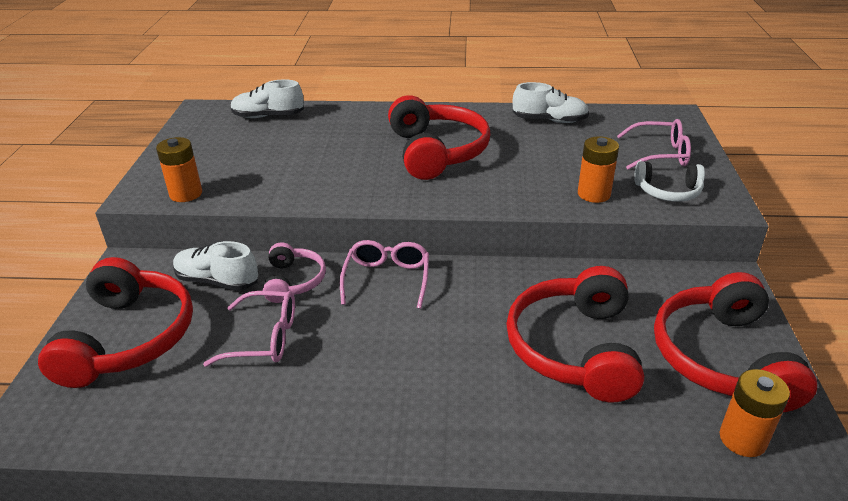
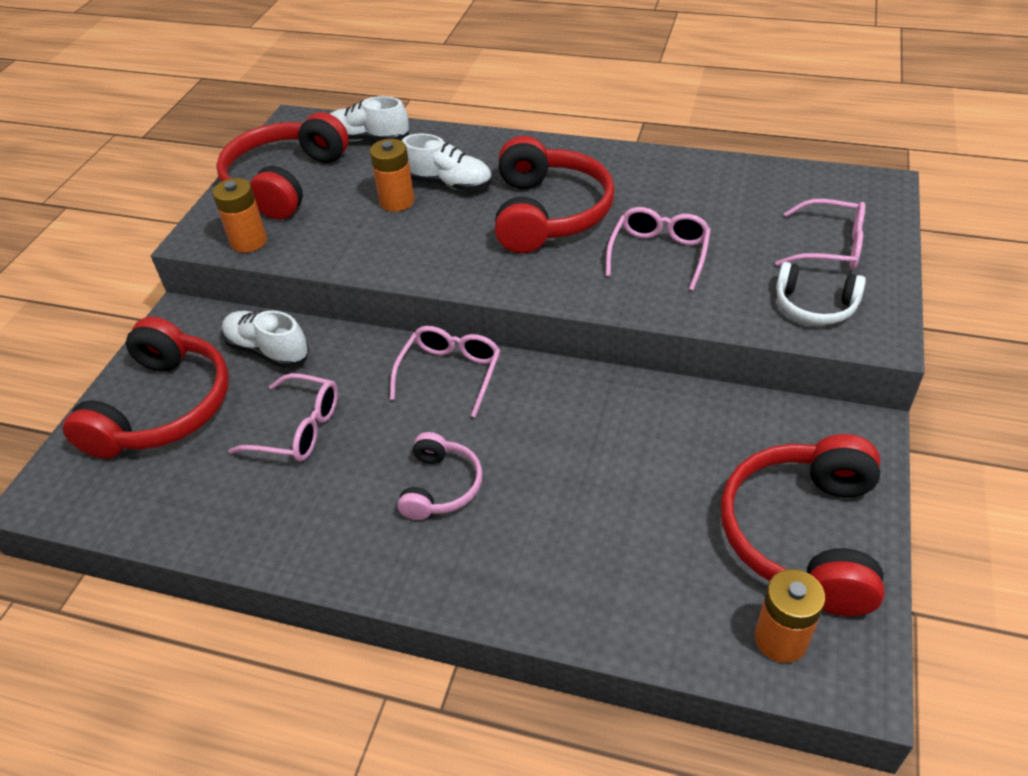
camera: 15 degrees right, 10 degrees up
(293, 281) = (348, 362): pink headphones -> pink headphones (440, 486)
(535, 170) = (659, 254): none -> pink glasses
(549, 120) = (707, 179): white shoe -> white shoe (449, 184)
(575, 348) = (632, 494): red headphones -> red headphones (285, 181)
(594, 194) = (718, 298): orange battery -> orange battery (397, 201)

